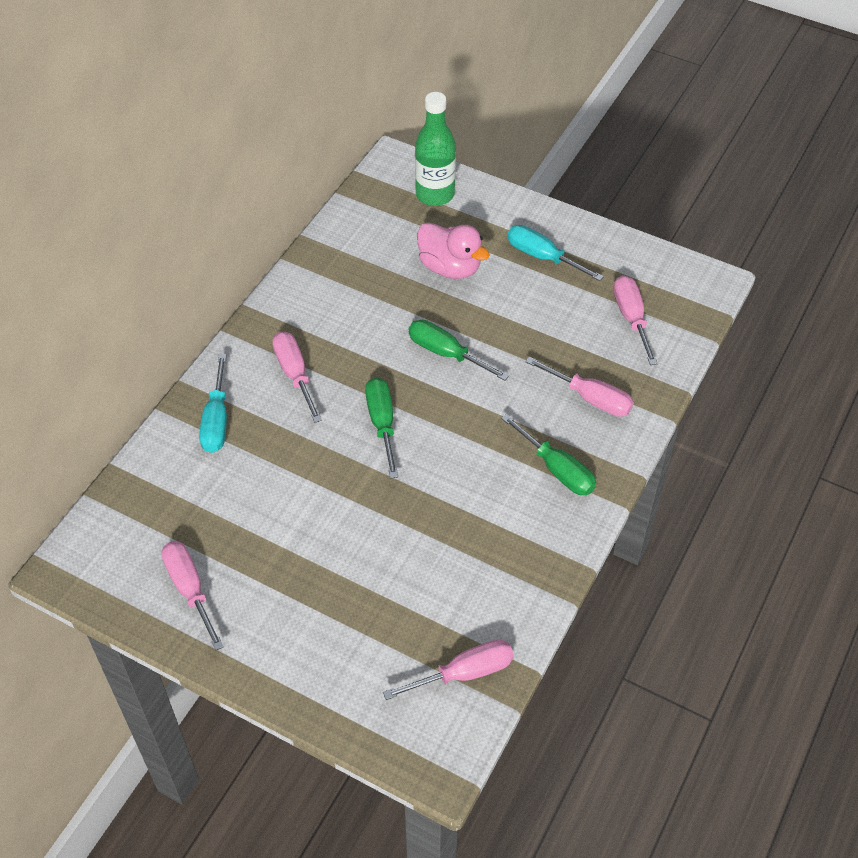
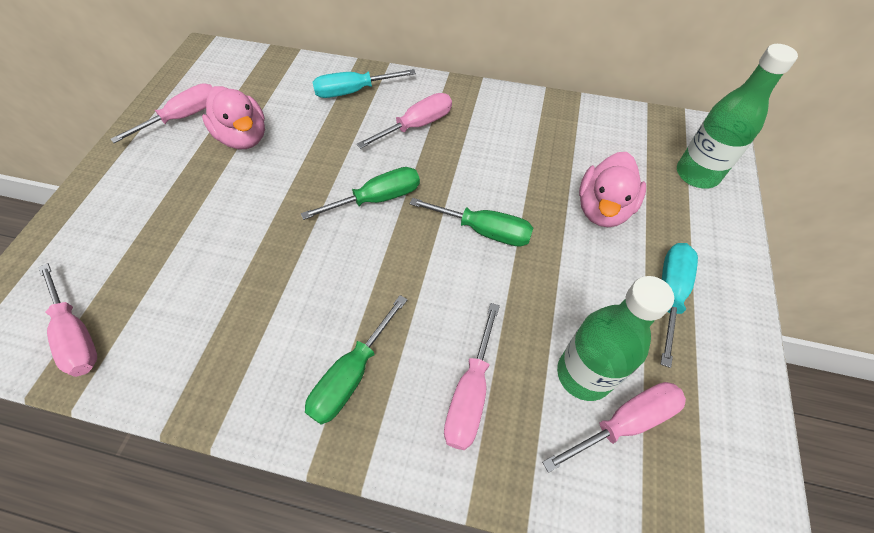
camera: 75 degrees right, 5 degrees up
(250, 530) = (244, 137): none -> pink duck
(446, 353) = (484, 231): green screwdriver -> green screwdriver turned 90 degrees clockwise
(592, 328) = (584, 374): none -> green bottle

